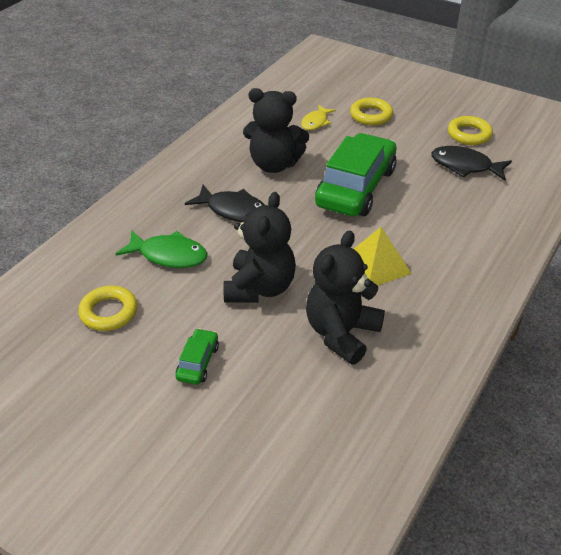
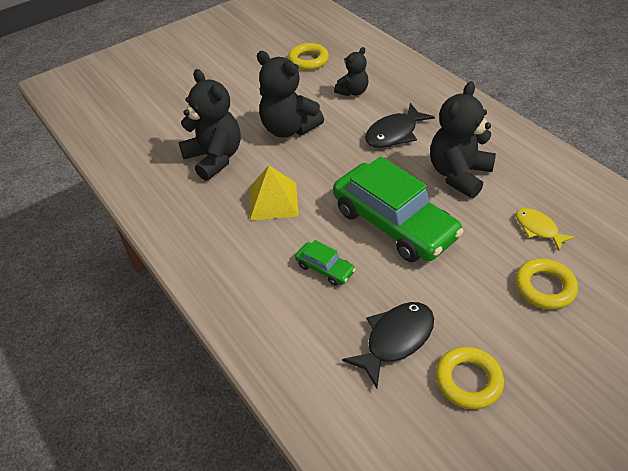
camera: 115 degrees right, 5 degrees up
(169, 255) = (353, 91): green fish -> black teddy bear
(198, 362) = (238, 89): green car -> green car (325, 268)

